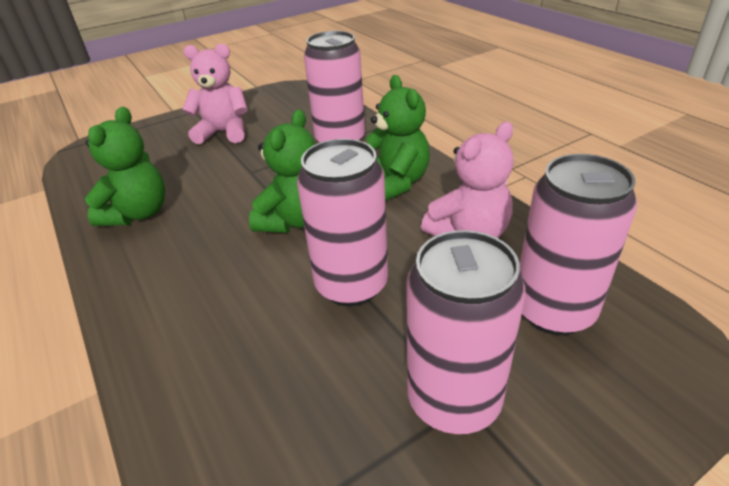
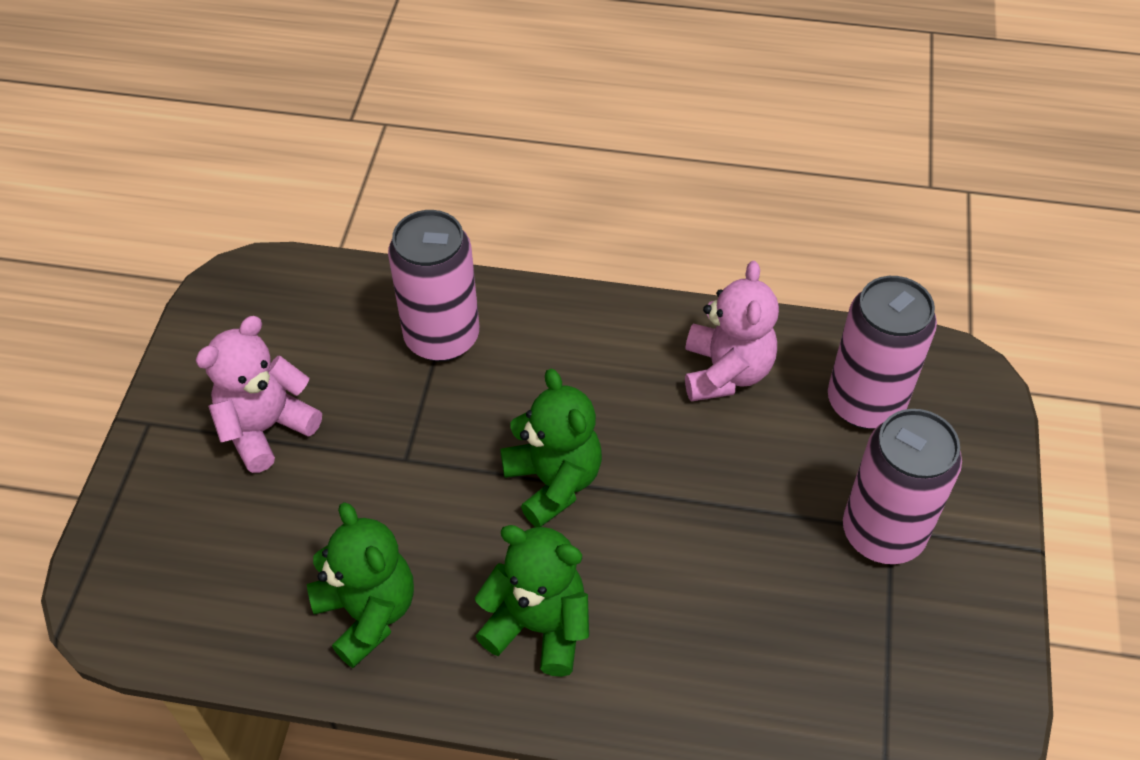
camera: 50 degrees left, 15 degrees up
(351, 285) = (701, 505): pink can -> none
(395, 183) = (586, 358): green teddy bear -> green teddy bear (539, 626)

